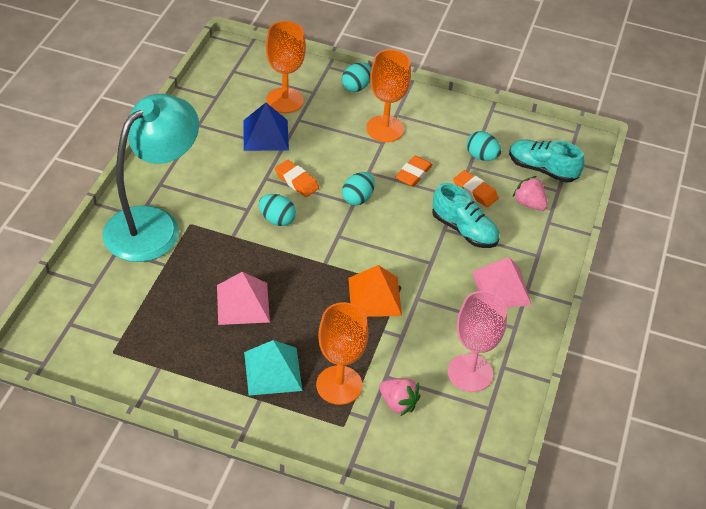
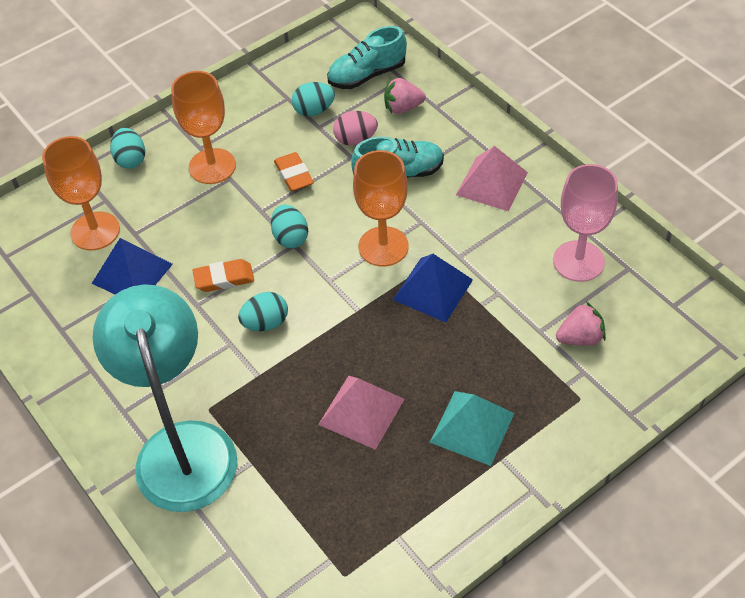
camera: 50 degrees left, 5 degrees up
(339, 385) = (527, 377): orange goblet -> orange goblet (383, 246)
(375, 296) = (433, 289): orange pyramid -> blue pyramid
(475, 191) = (355, 139): orange eraser -> pink egg

